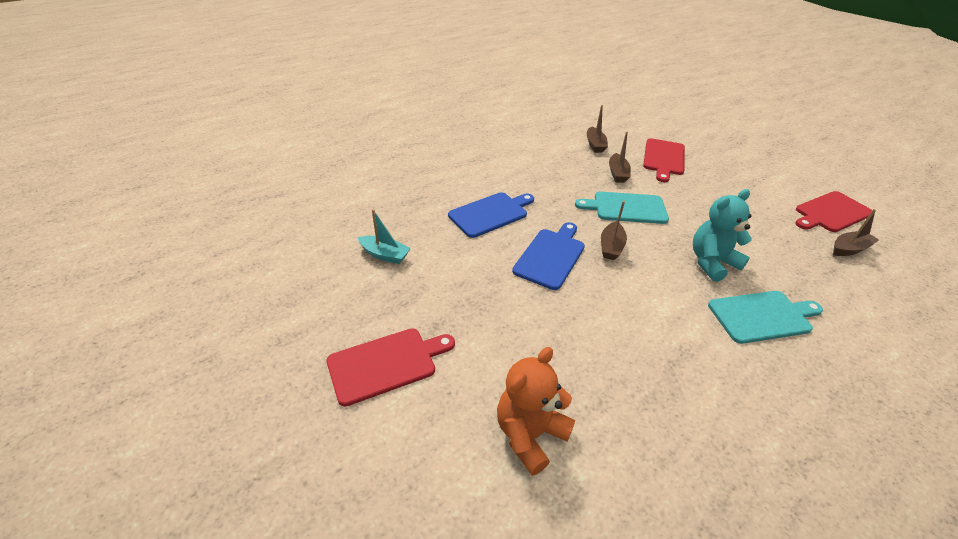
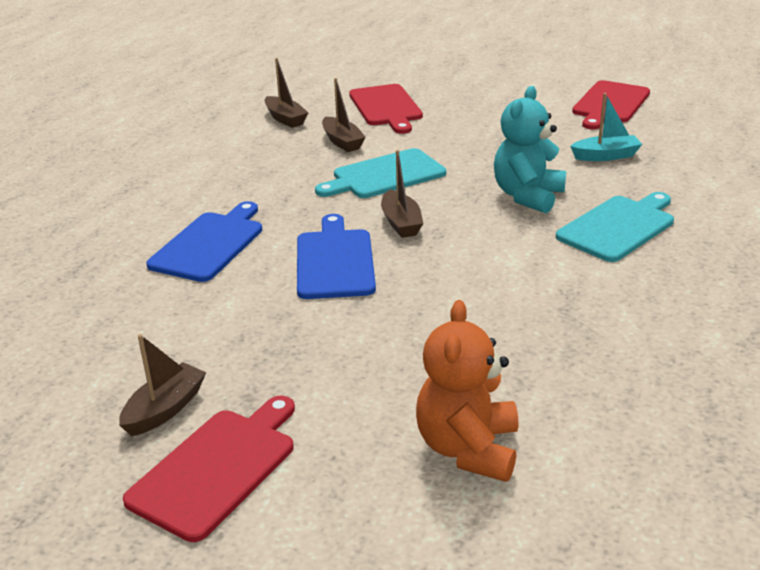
camera: 30 degrees left, 10 degrees down
(384, 255) = (93, 350): turquoise boat -> turquoise boat (606, 156)
(849, 249) = (652, 132): brown boat -> brown boat (165, 409)

